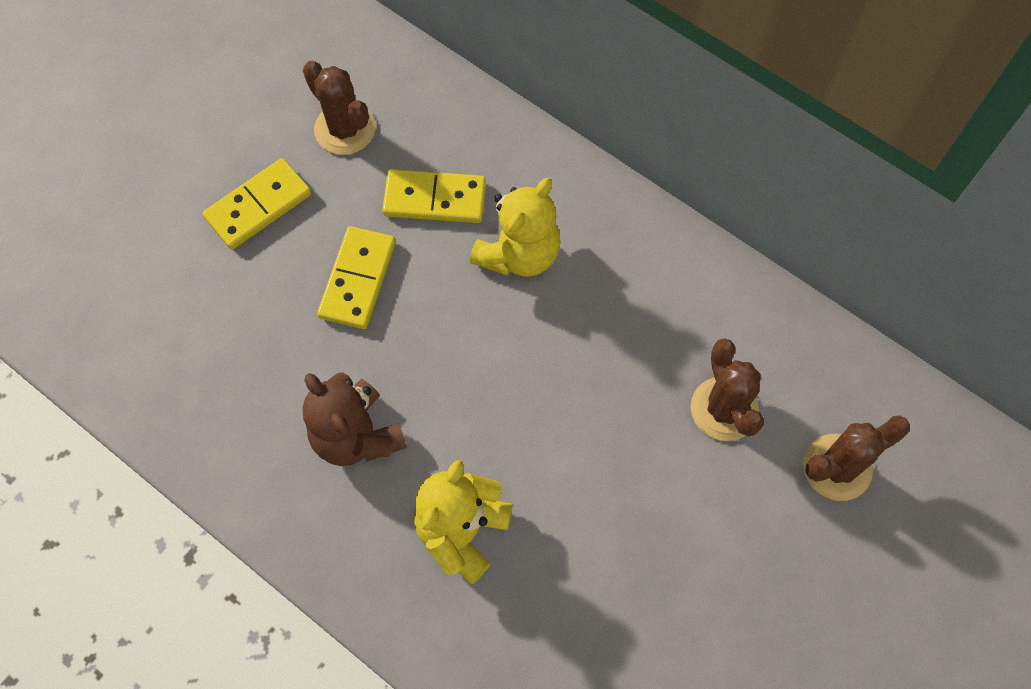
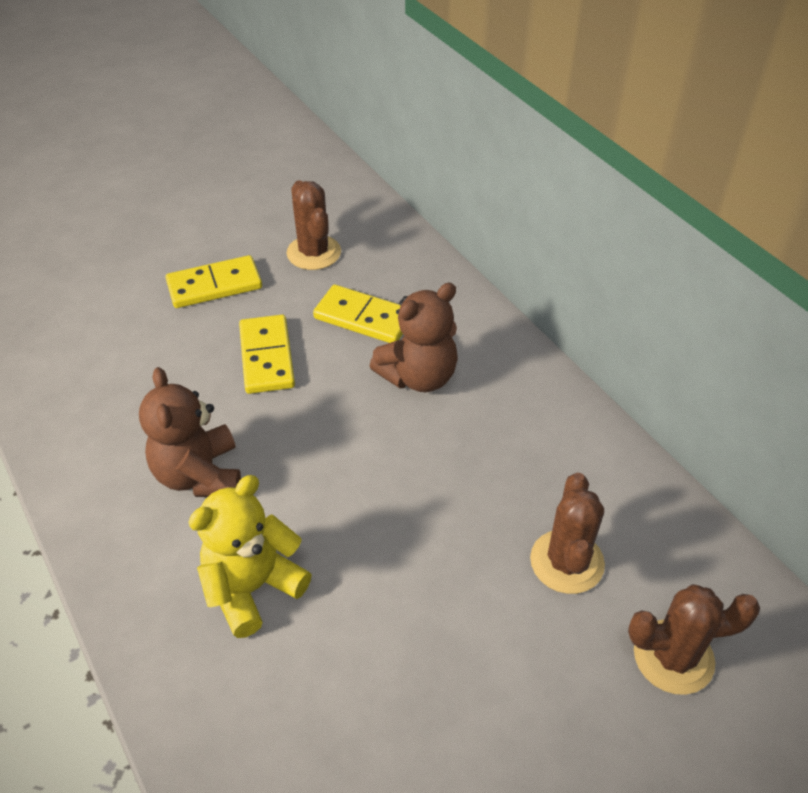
camera: 20 degrees right, 20 degrees down
(357, 279) = (266, 357): yellow domino -> yellow domino turned 45 degrees counterclockwise
(519, 254) = (419, 377): yellow teddy bear -> brown teddy bear

